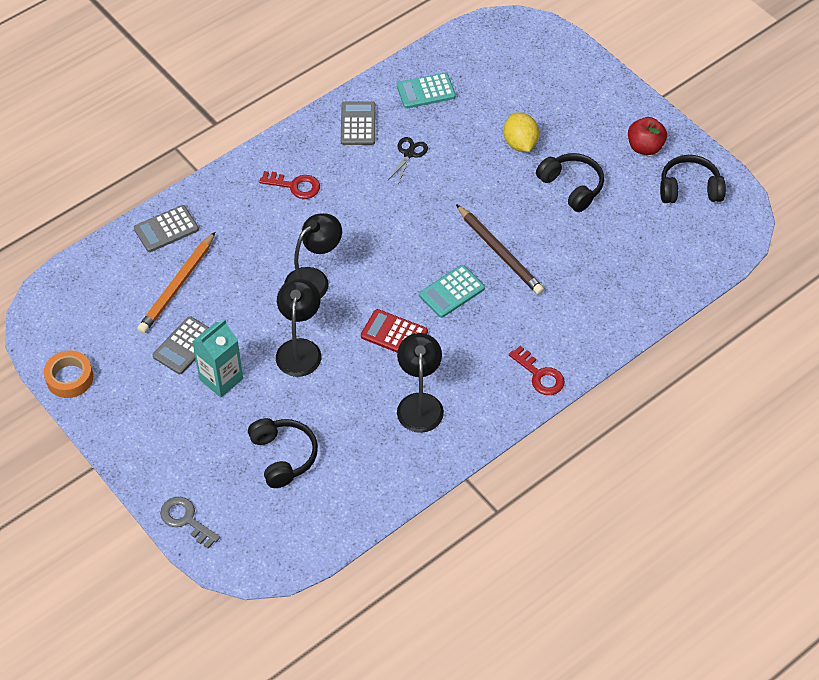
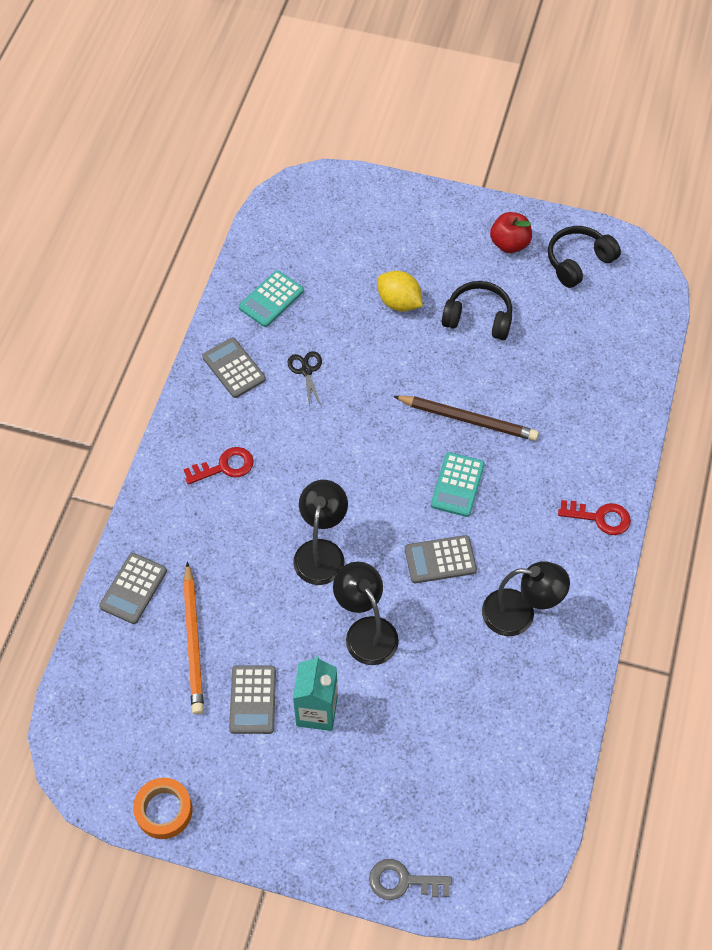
camera: 35 degrees left, 5 degrees up
(283, 456) = (440, 751): black headphones -> none
(394, 334) = (440, 560): red calculator -> grey calculator
(419, 403) = (519, 614): black lamp -> black lamp turned 135 degrees clockwise

